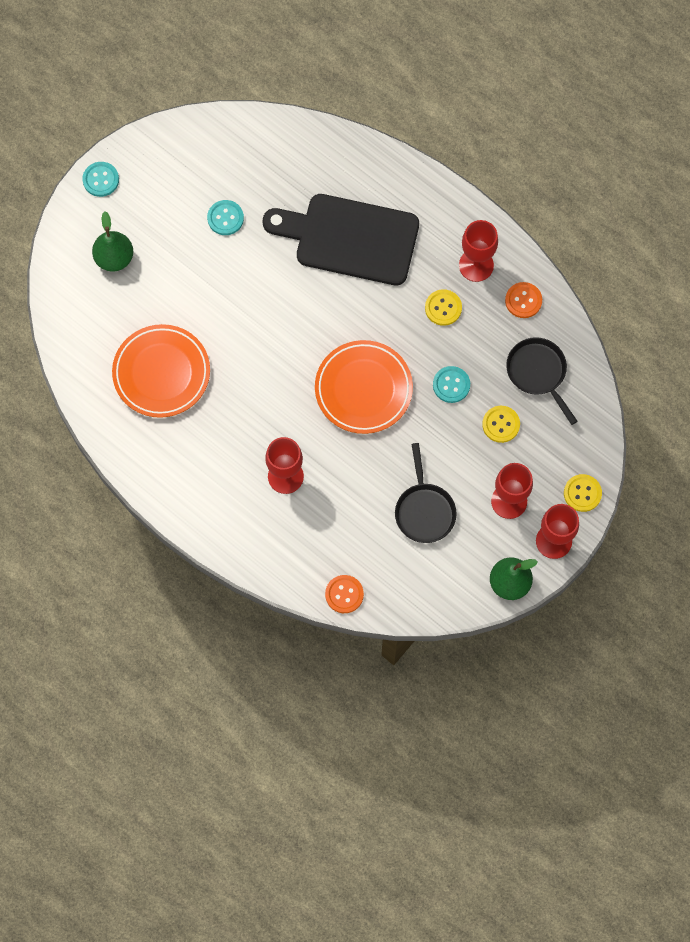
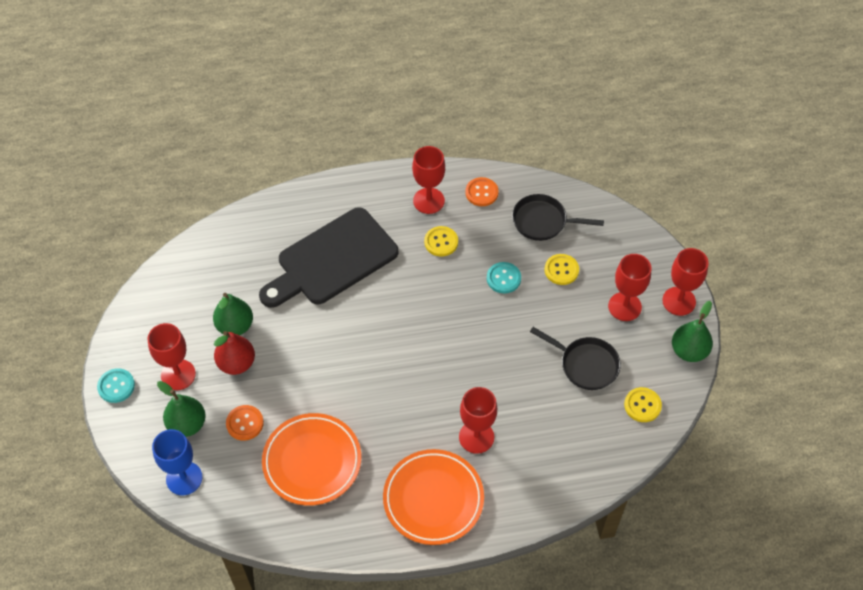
camera: 50 degrees left, 15 degrees down
(71, 294) = (184, 478): none -> blue goblet
(148, 215) = (178, 375): none -> red goblet
(194, 248) = (236, 363): none -> red pear
(225, 218) = (235, 326): turquoise button -> green pear
(344, 594) = (607, 467): orange button -> orange button (245, 423)
(363, 389) = (455, 335): orange plate -> orange plate (433, 499)
(582, 493) = (657, 259): yellow button -> yellow button (642, 405)

